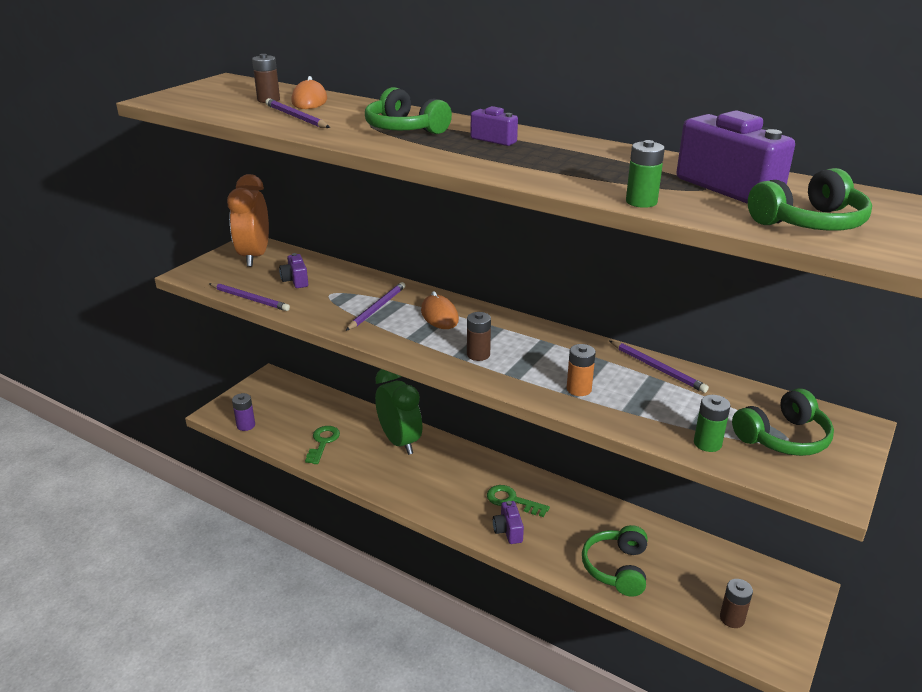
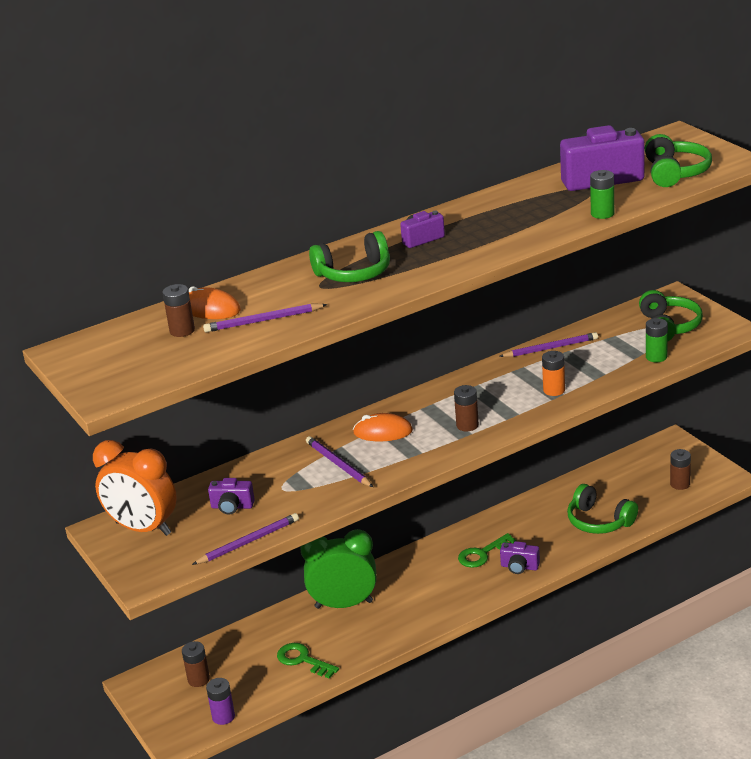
camera: 60 degrees left, 0 degrees up
(283, 401) = (198, 679): none -> brown battery

